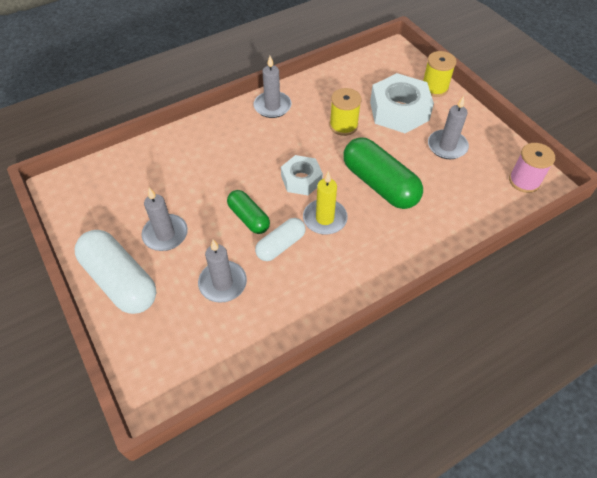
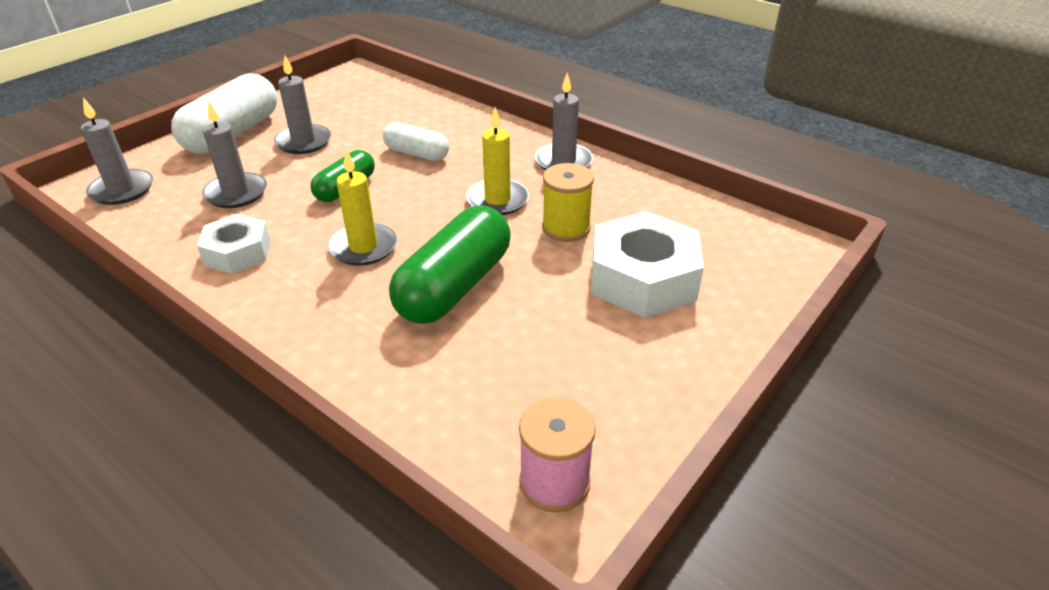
camera: 70 degrees right, 15 degrees down
(280, 245) = (305, 221): white capsule -> white capsule (417, 153)
(301, 146) = (497, 200): none -> yellow candle
(301, 180) = (431, 213): white nut -> white nut (237, 252)
(434, 88) = (742, 311): yellow spool -> none
(447, 146) = (589, 351): grey candle -> grey candle (122, 190)

